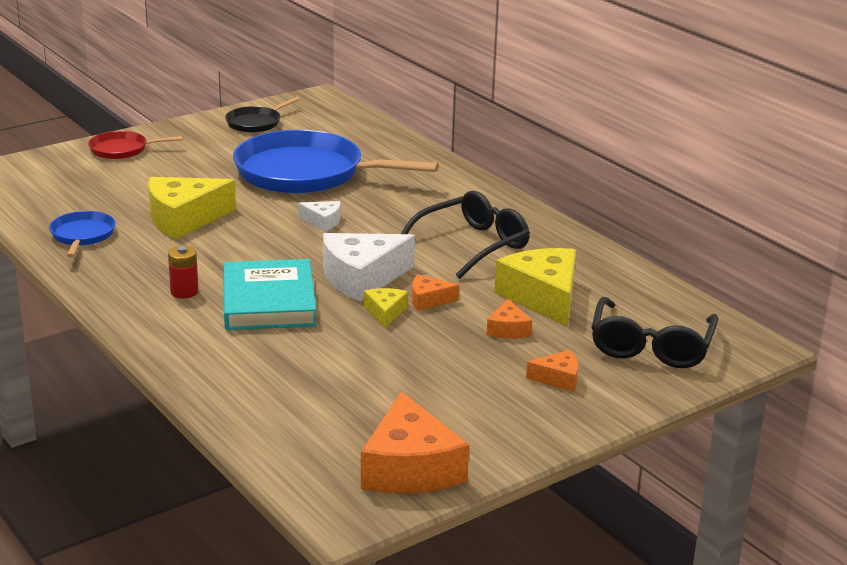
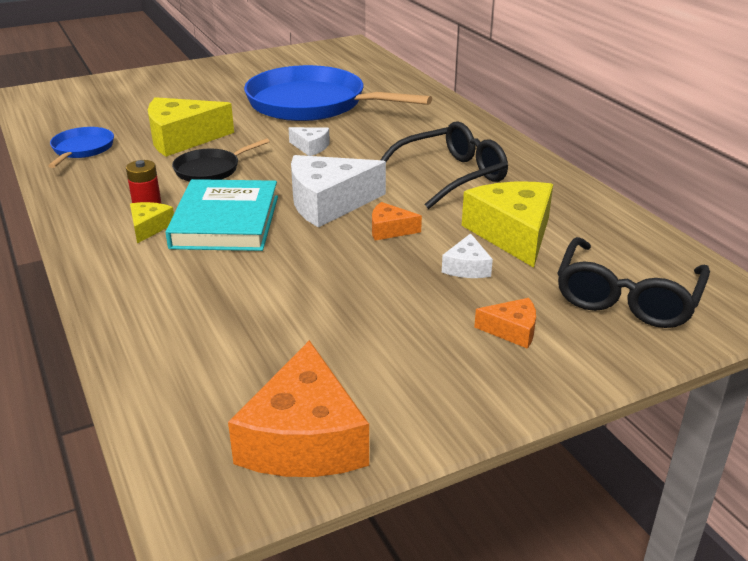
camera: 10 degrees right, 5 degrees up
(122, 150) = (158, 79): red pan -> none
(256, 123) = (285, 62): black pan -> black pan (210, 170)
(385, 312) = (340, 240): yellow cheese -> yellow cheese (149, 227)
(508, 329) = (467, 267): orange cheese -> white cheese

